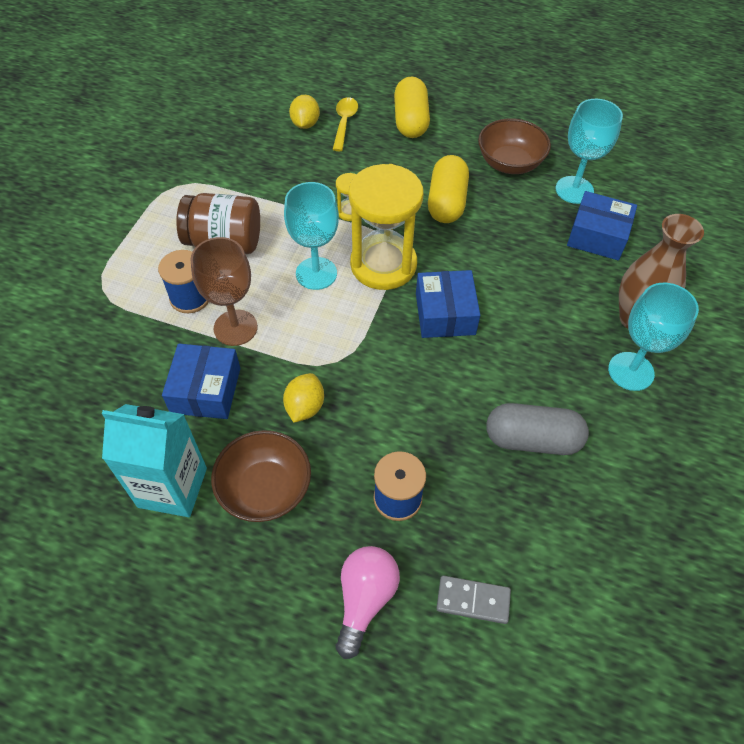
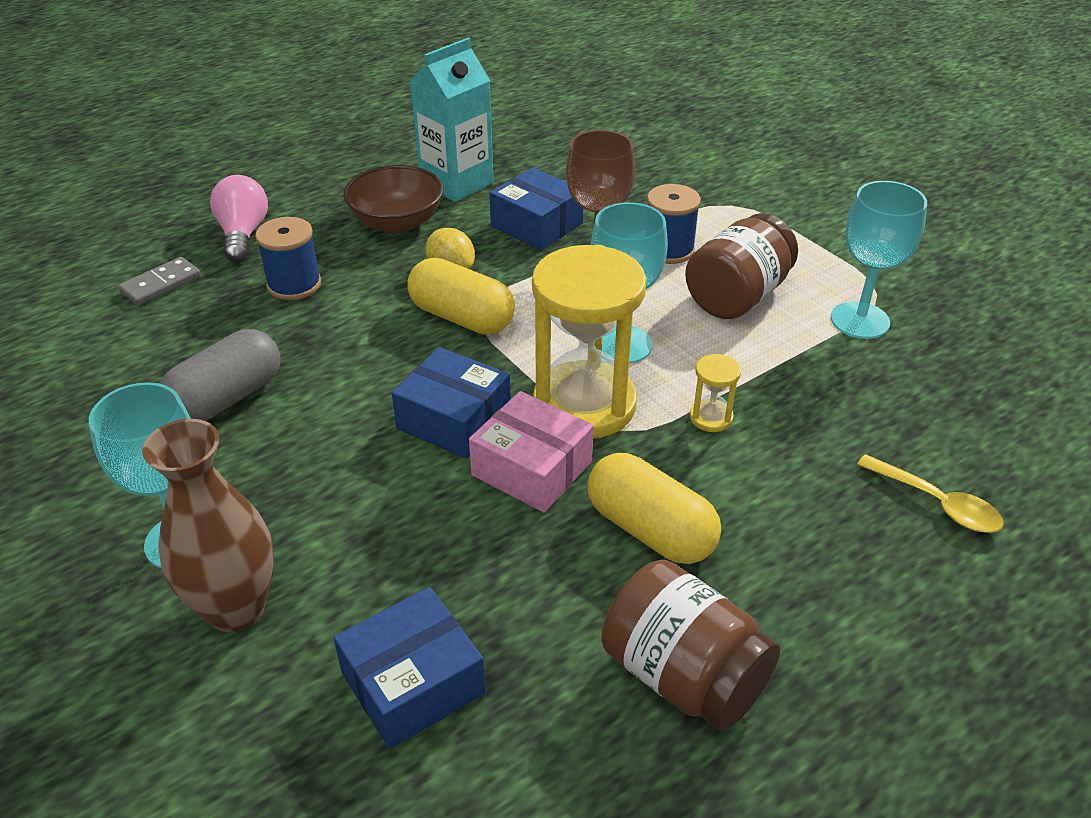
camera: 125 degrees right, 15 degrees down
(305, 124) = (957, 456): yellow lemon -> none
(365, 599) = (243, 234): pink light bulb -> pink light bulb turned 150 degrees counterclockwise
(410, 121) = (897, 595): yellow capsule -> yellow capsule (462, 318)
(449, 262) = (532, 468): none -> pink box
(509, 163) = (683, 675): brown bowl -> brown jar
(574, 190) = (540, 731): turquoise goblet -> turquoise goblet (860, 320)

